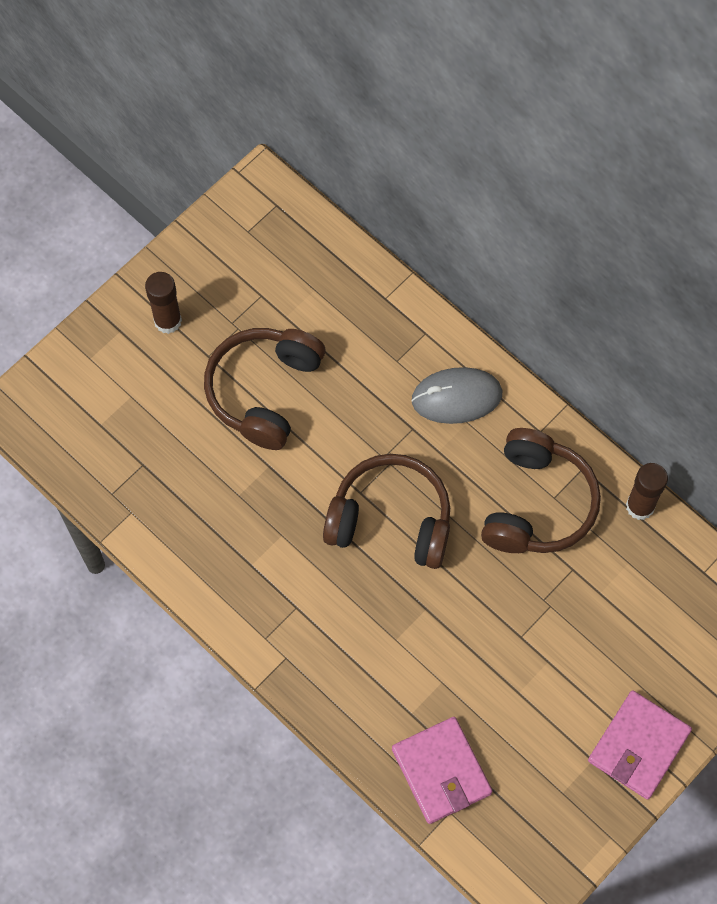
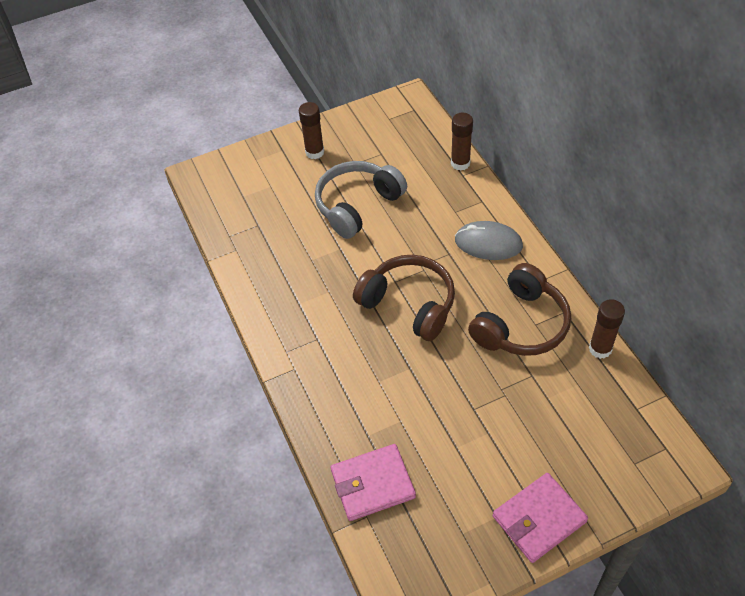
camera: 25 degrees right, 15 degrees down
(264, 391) = (357, 205): brown headphones -> grey headphones
(375, 279) = (460, 163): none -> brown glue stick
(441, 771) = (372, 484): pink wallet -> pink wallet turned 75 degrees clockwise

